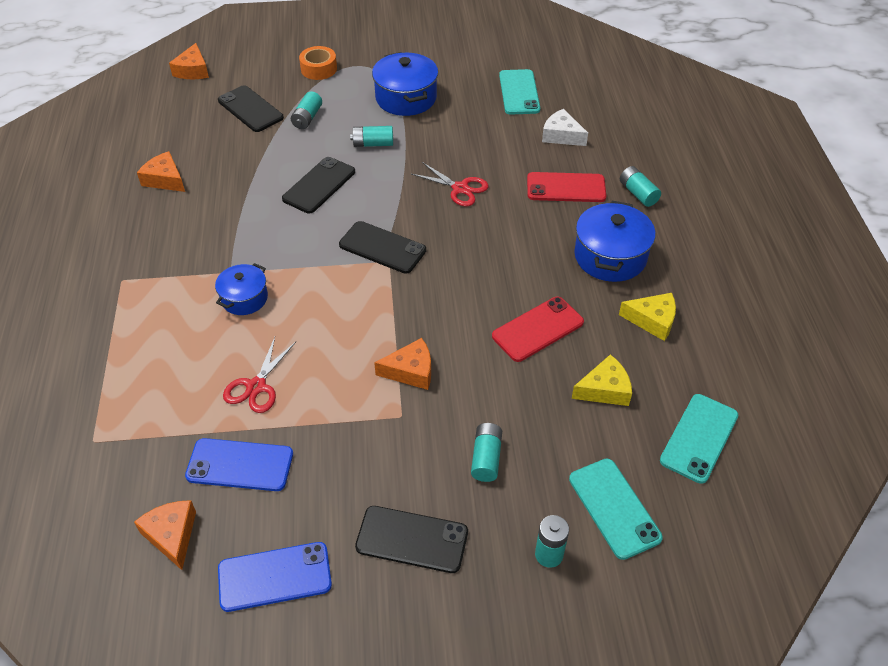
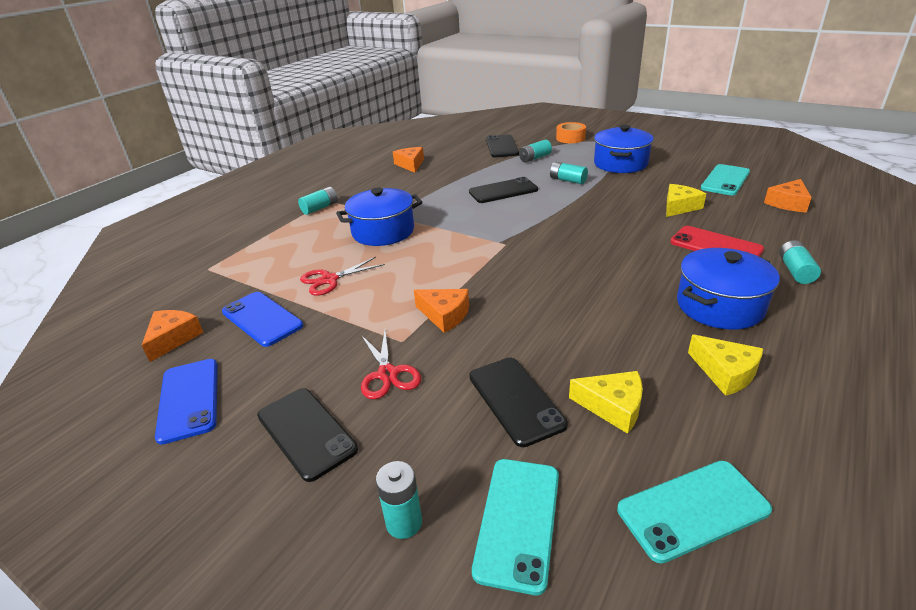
camera: 40 degrees right, 15 degrees down
(193, 70) = (487, 124): orange cheese -> orange cheese (788, 203)
(244, 298) = (383, 231): blue pot -> blue pot, size x1.62
(274, 576) = (189, 399): blue phone -> blue phone turned 45 degrees clockwise
(382, 247) = (510, 235): black phone -> black phone (516, 400)
(460, 188) = (612, 220): red scissors -> red scissors (387, 374)
(486, 458) = (436, 405): turquoise battery -> turquoise battery (320, 208)
(505, 146) = (679, 207): none -> yellow cheese
(537, 329) = (588, 331): red phone -> none
(561, 135) = (743, 213): white cheese -> none

